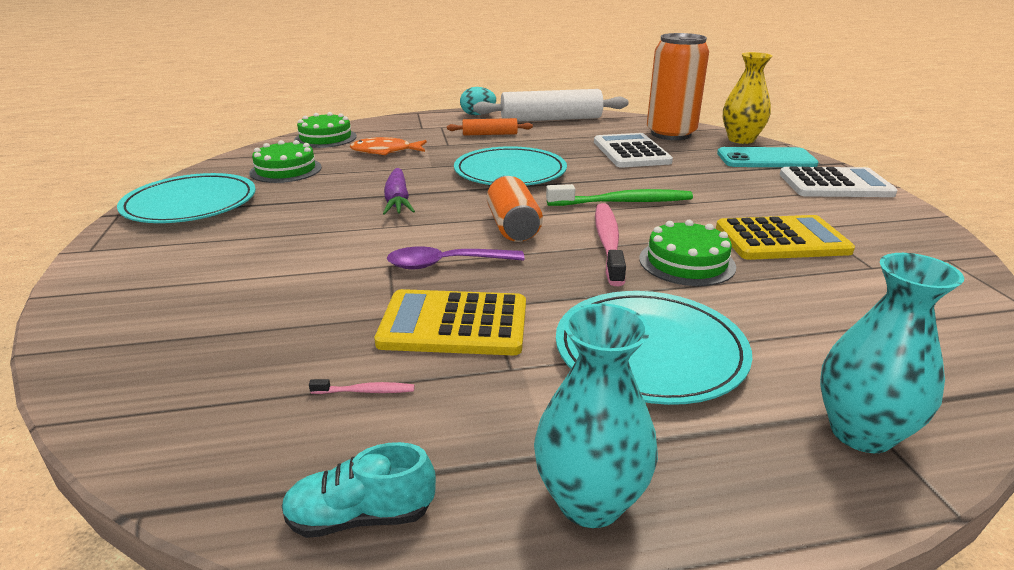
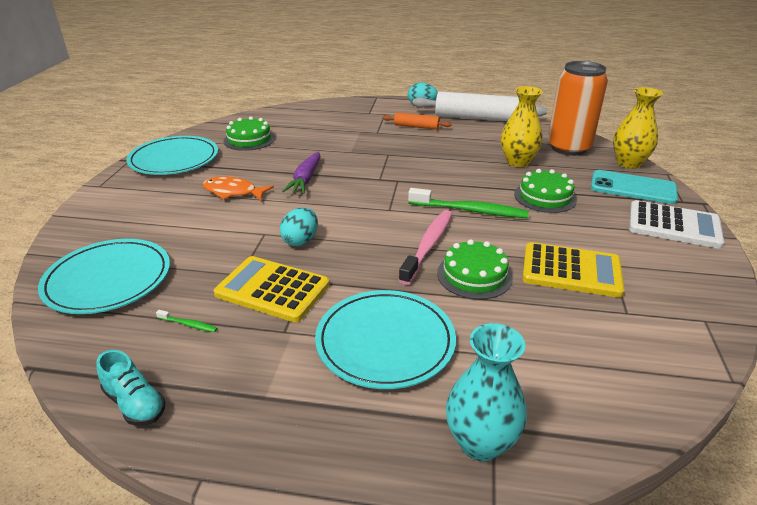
camera: 20 degrees right, 5 degrees up
(325, 138) = (294, 113): green cake -> green cake (545, 197)
(361, 516) = (135, 403): turquoise shoe -> turquoise shoe turned 150 degrees counterclockwise
(365, 391) = (188, 324): pink toothbrush -> green toothbrush
(385, 151) = (327, 133): orange fish -> orange fish (233, 192)
(446, 264) = (300, 240): purple spoon -> turquoise egg
(510, 172) = (404, 166): turquoise plate -> turquoise plate (108, 279)
(513, 227) = (369, 218): orange can -> none
(590, 501) = (263, 434): turquoise vase -> none
(631, 152) = (517, 162): white calculator -> yellow vase

